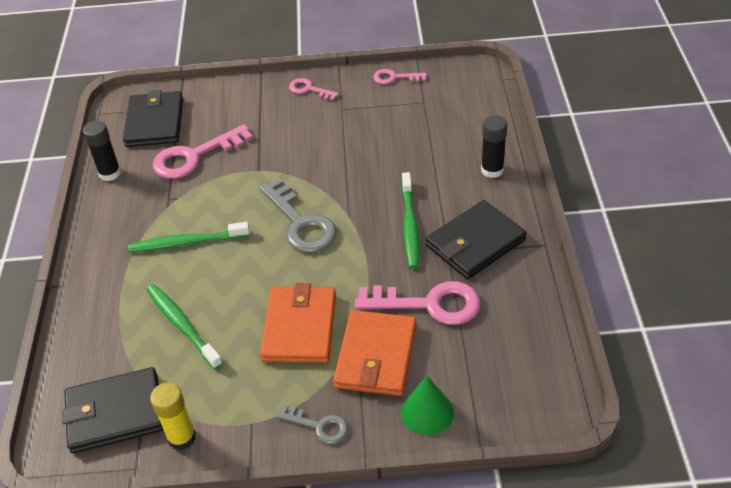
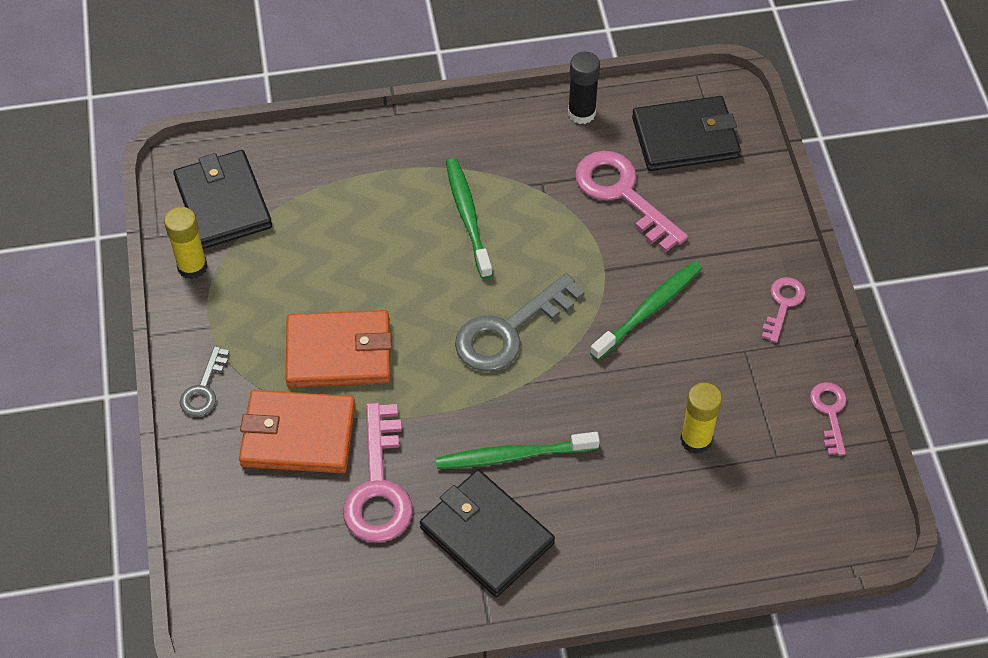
camera: 80 degrees right, 10 degrees up
(182, 325) = (340, 237): green toothbrush -> green toothbrush (649, 310)
(407, 135) = (696, 440): none -> yellow glue stick
(427, 412) = (220, 494): green cone -> none
(492, 170) = (633, 554): black glue stick -> none

